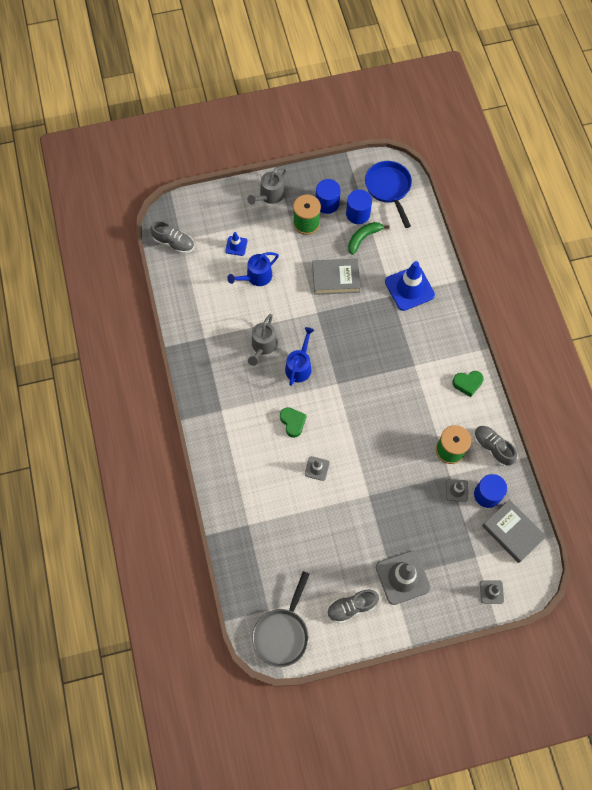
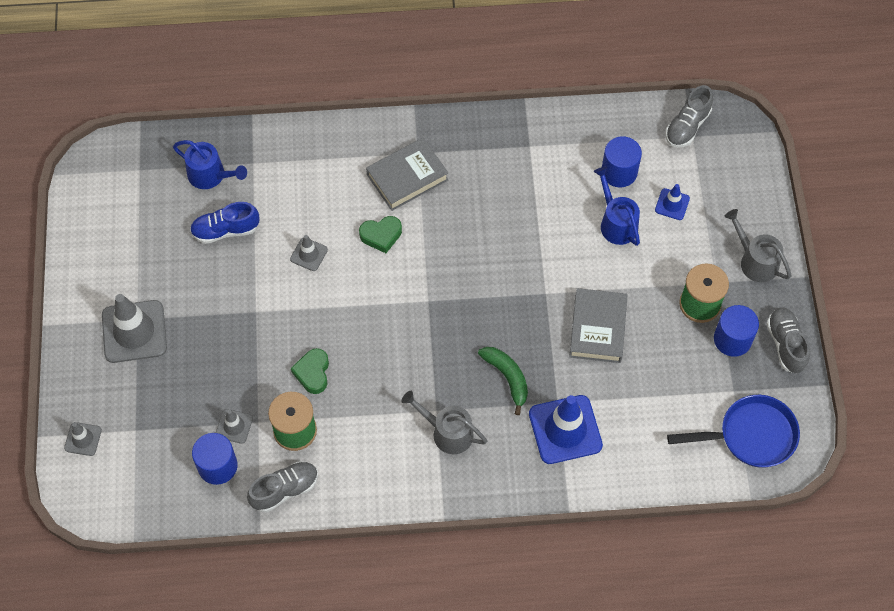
camera: 100 degrees right, 5 degrees down
(263, 346) = (504, 216): grey watering can -> grey watering can (447, 432)
(282, 633) = (106, 181): grey pan -> none
(299, 366) = (464, 257): blue watering can -> blue watering can (210, 175)
(308, 531) = (225, 230): none -> blue shoe
(351, 607) = (114, 263): grey shoe -> grey shoe (785, 344)
(358, 214) = (708, 380): blue cylinder -> blue cylinder (619, 172)
(363, 238) = (663, 380): green banana -> green banana (507, 377)
(467, 383) = (392, 478): green heart -> green heart (313, 373)
(512, 532) = (156, 487): grey book -> grey book (407, 177)

